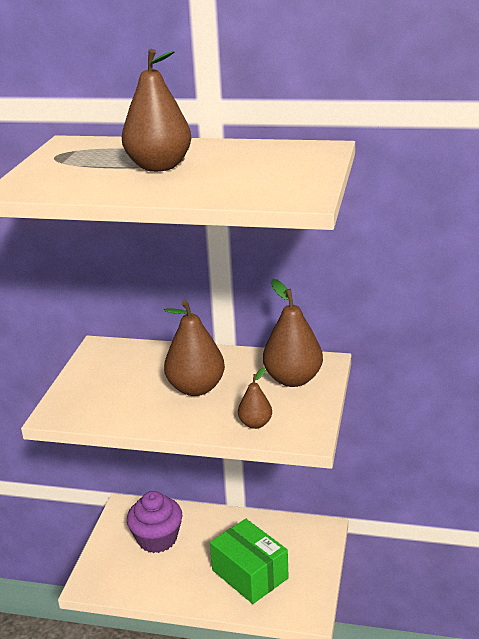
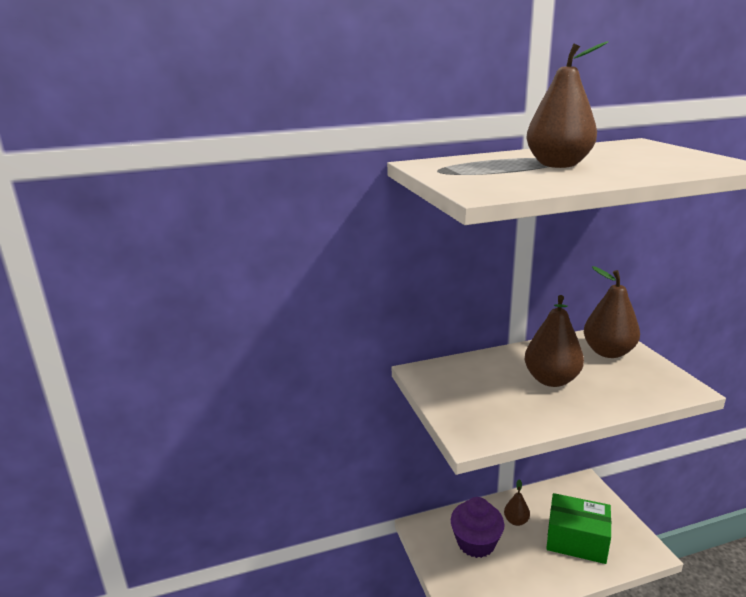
camera: 30 degrees left, 5 degrees down
(255, 424) = (638, 392): brown pear -> brown pear (516, 521)

